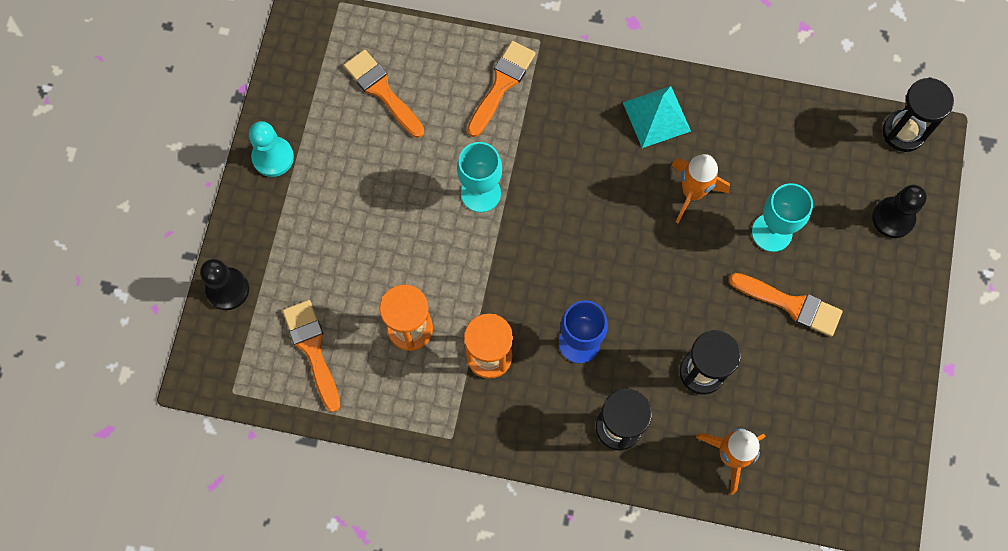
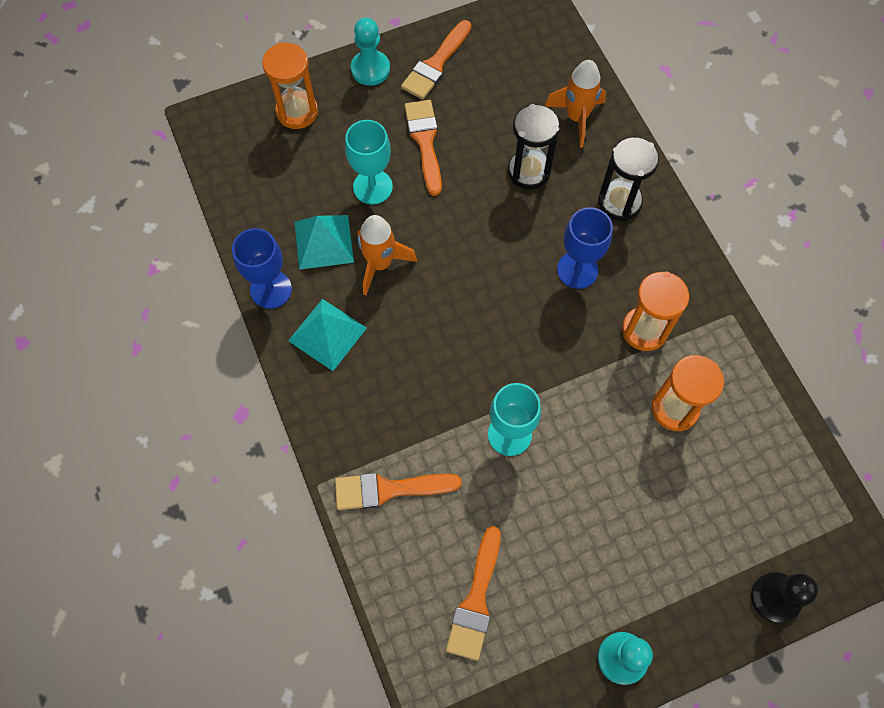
camera: 125 degrees left, 5 degrees down
(312, 349) = (760, 478): orange brush -> orange brush (436, 64)
(725, 98) = (271, 289): none -> blue goblet
(743, 162) = (323, 242): none -> turquoise pyramid
(893, 218) = (297, 112): black pawn -> orange hourglass
(902, 308) = (370, 69): none -> turquoise pawn
(903, 132) = (211, 142): black hourglass -> none

